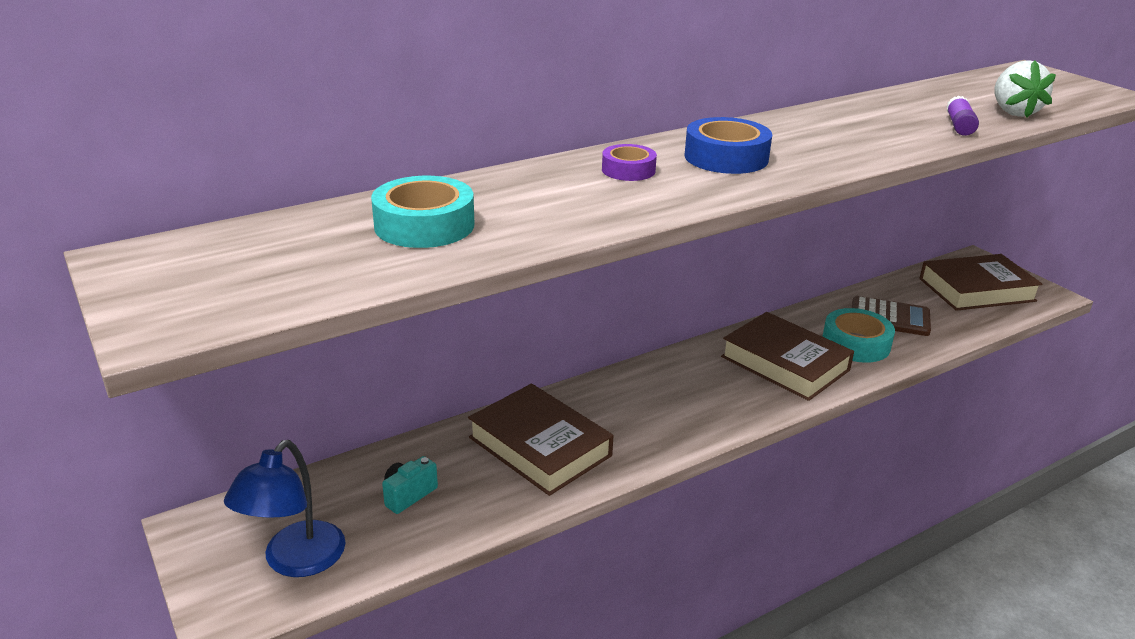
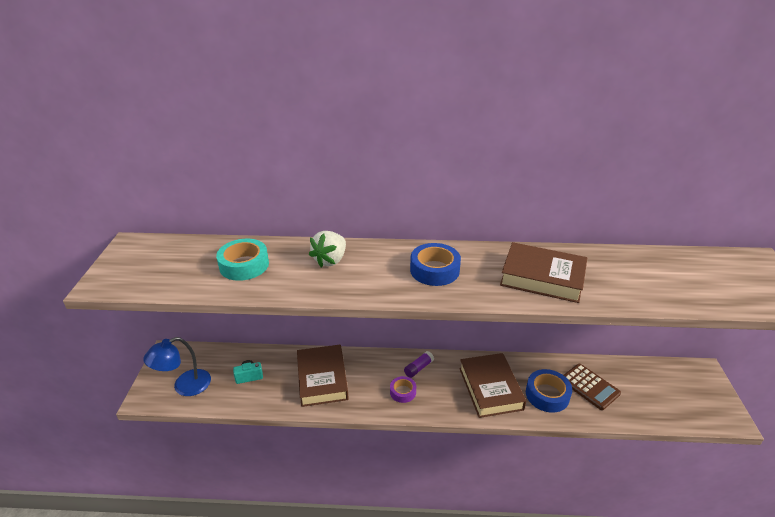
camera: 35 degrees right, 5 degrees up
(628, 170) = (373, 262): purple tape -> purple tape (403, 392)
(856, 344) = (547, 395): turquoise tape -> blue tape
(959, 126) = (617, 293): purple glue stick -> purple glue stick (418, 368)
(976, 290) = (676, 392): brown book -> brown book (542, 277)
(1013, 112) = (678, 294): white strawberry -> white strawberry (330, 260)

